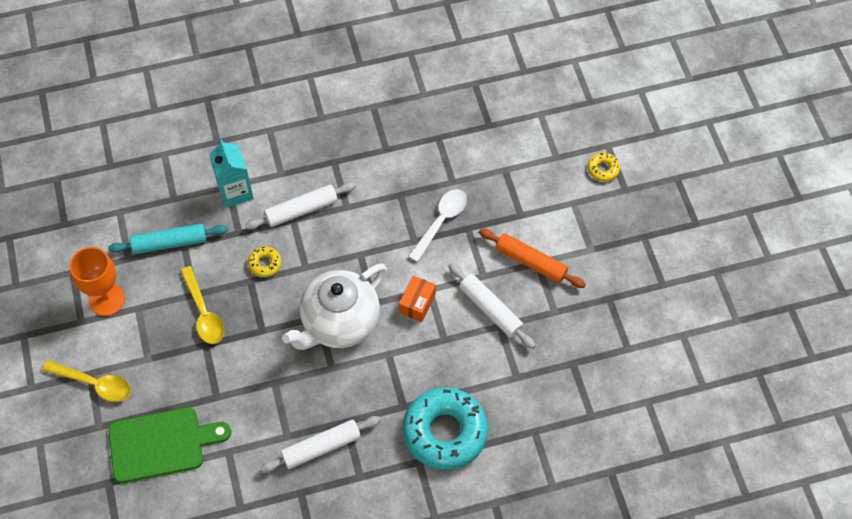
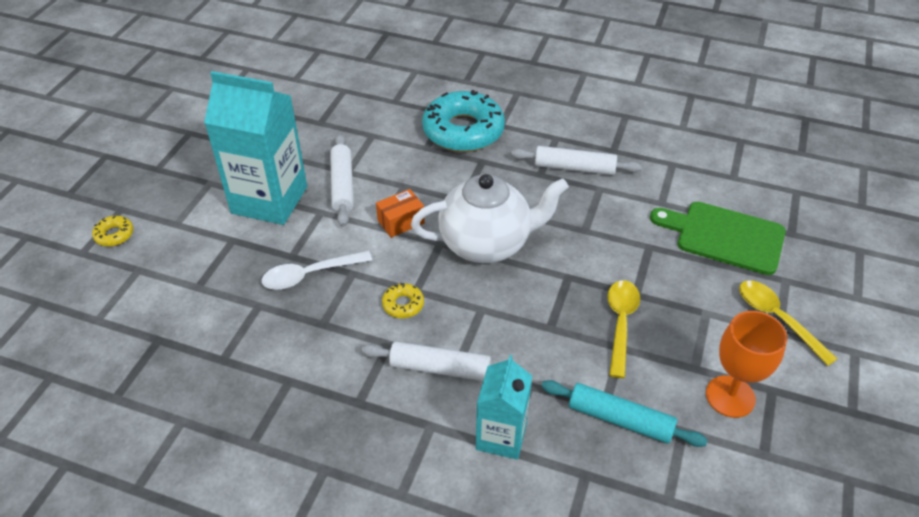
camera: 145 degrees left, 15 degrees down
(265, 264) = (522, 335): yellow donut -> yellow donut (403, 304)
(530, 262) = (269, 200): orange rolling pin -> turquoise carton

